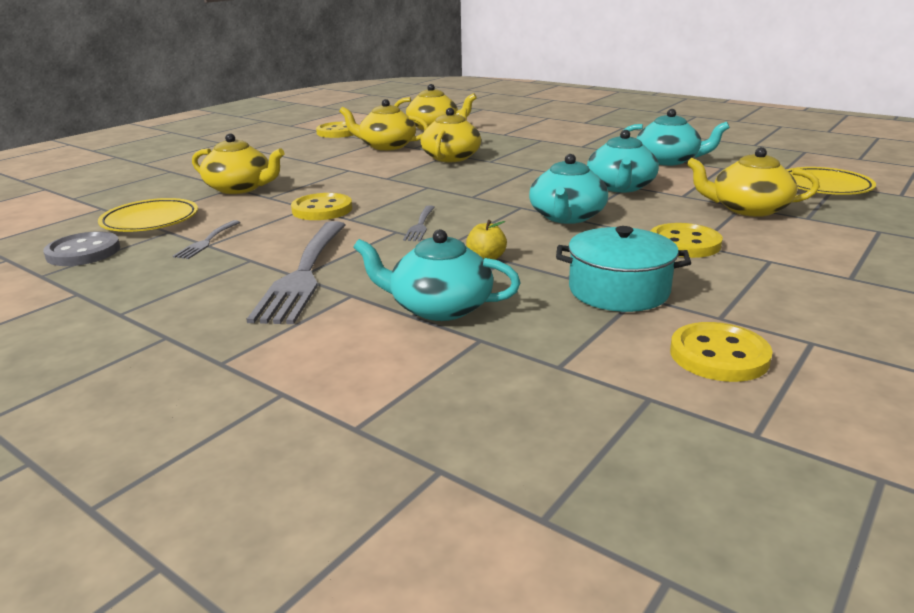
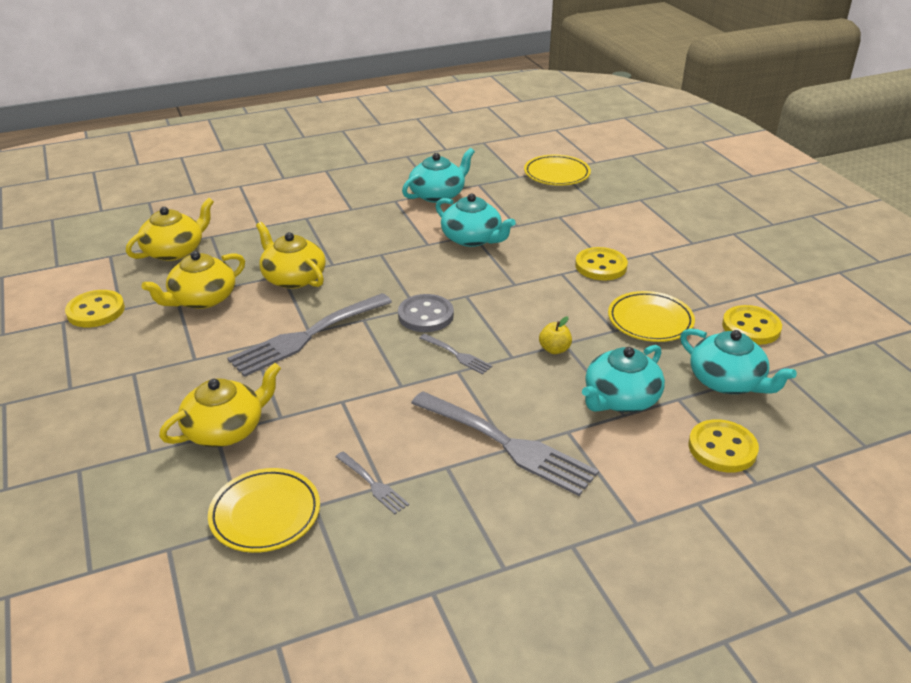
camera: 60 degrees left, 10 degrees up
(83, 252) = (316, 578): grey button -> grey button (425, 315)
(322, 209) = (359, 394): yellow button -> yellow button (722, 448)
(380, 178) = (307, 336): none -> grey fork
(567, 217) = (509, 286): turquoise teapot -> turquoise teapot (727, 381)
(619, 290) = (650, 321): turquoise pot -> yellow plate
(748, 209) = (567, 217): yellow teapot -> none

